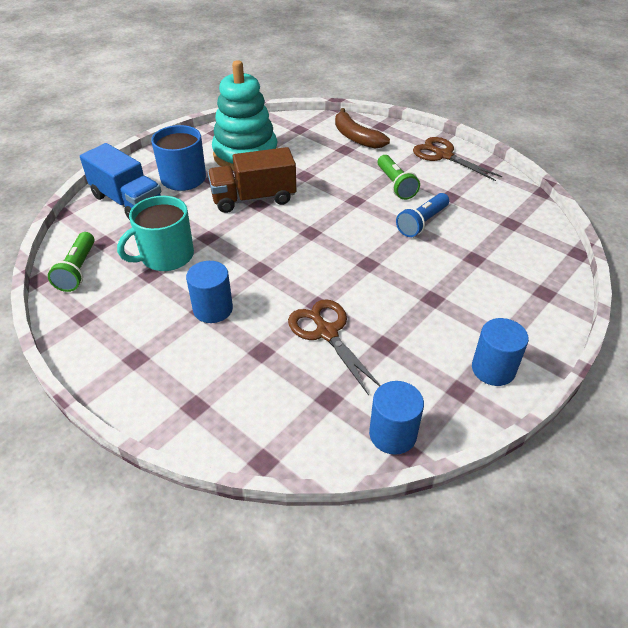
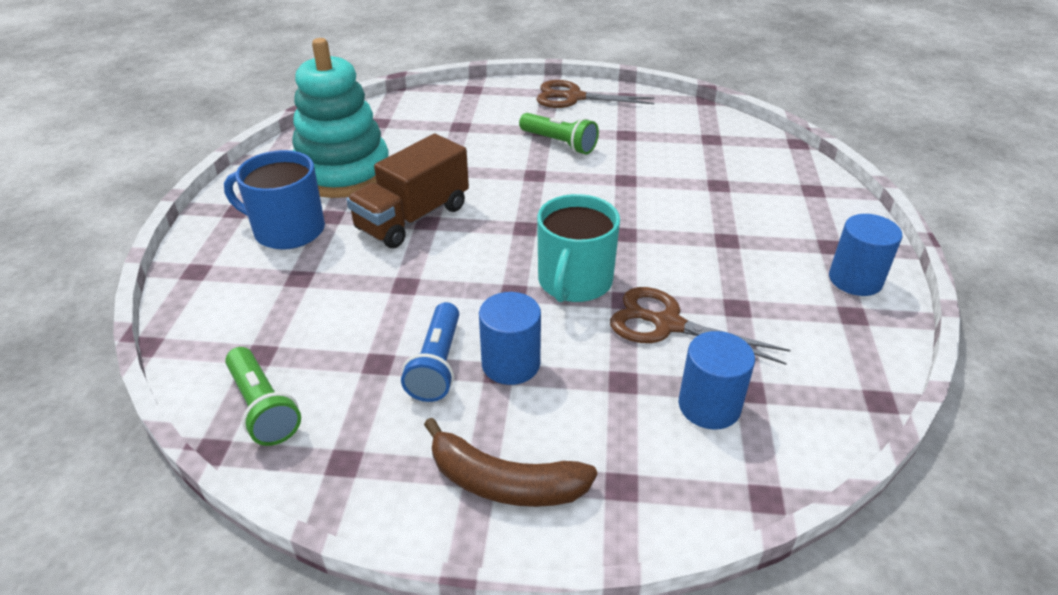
camera: 35 degrees left, 5 degrees down
(127, 201) = (238, 289): blue truck -> none
(166, 256) = (375, 331): turquoise mug -> turquoise mug (574, 282)
(356, 137) = (458, 109): brown banana -> brown banana (504, 483)
(392, 434) = (848, 390): blue cylinder -> blue cylinder (709, 406)
(422, 223) = (630, 171): blue flashlight -> blue flashlight (437, 364)

